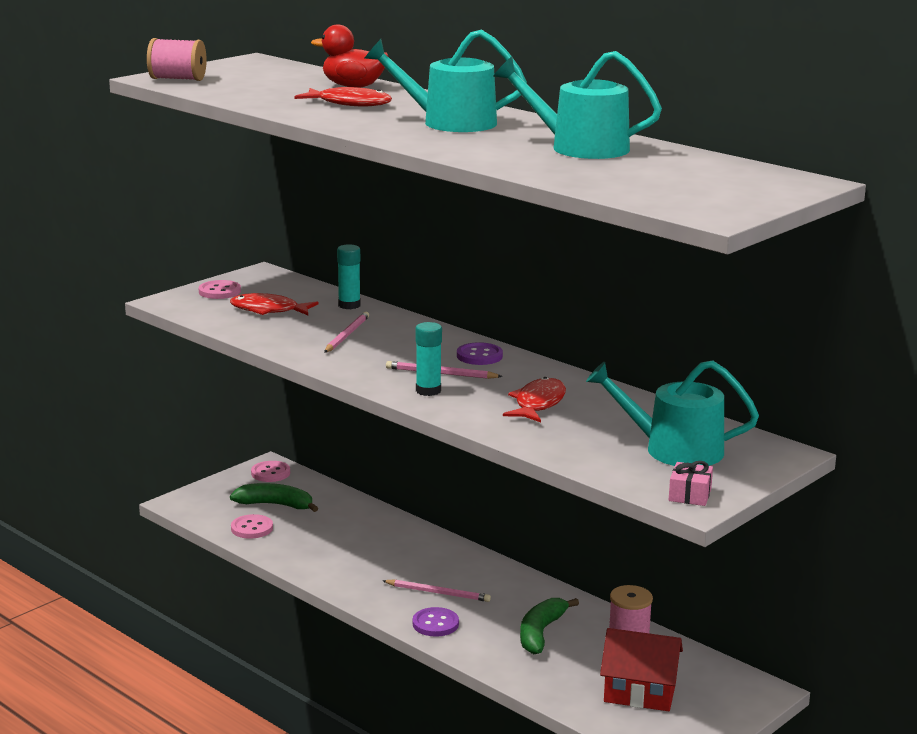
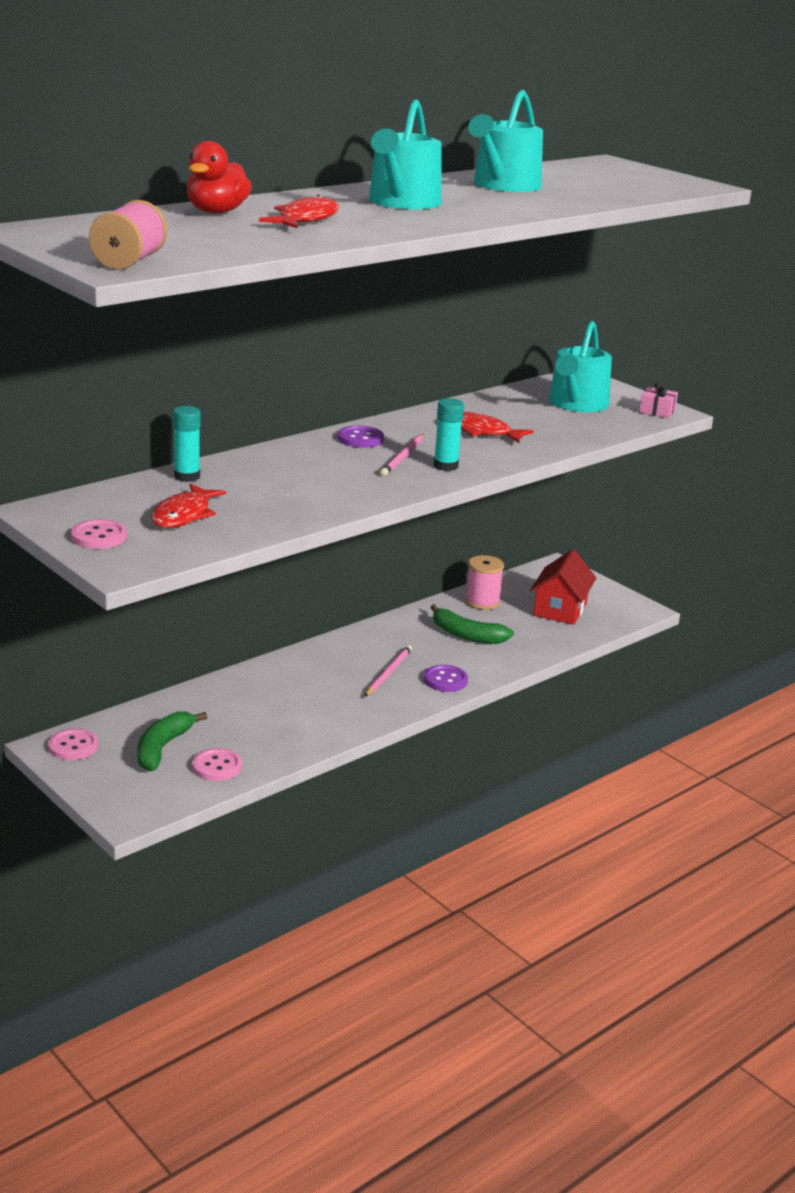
camera: 85 degrees left, 5 degrees up
(347, 335) = (283, 485): pink pencil -> none

